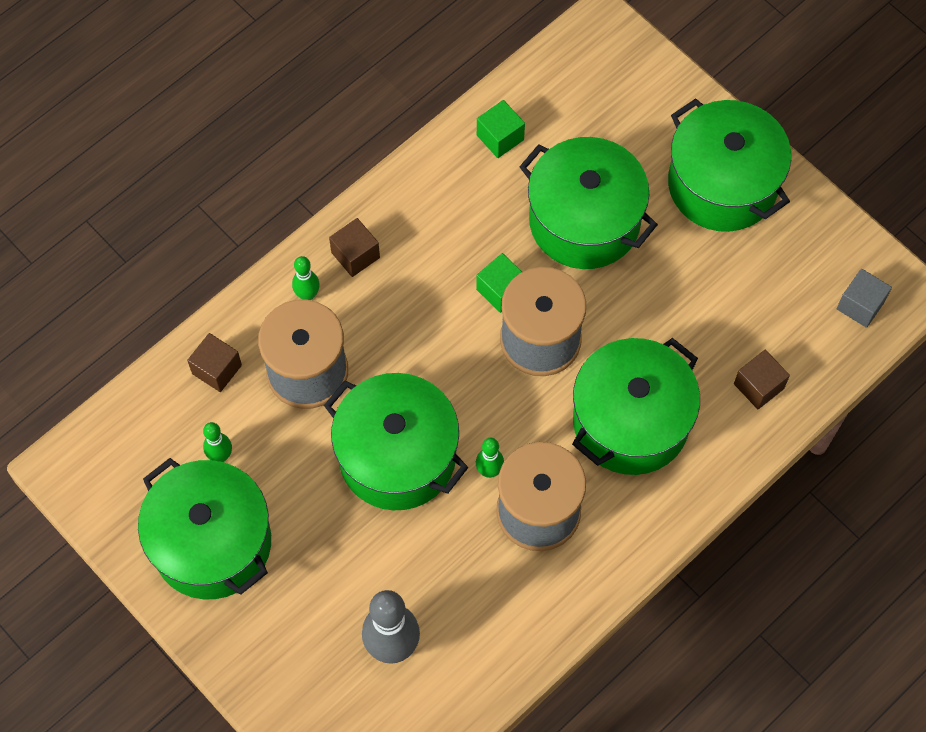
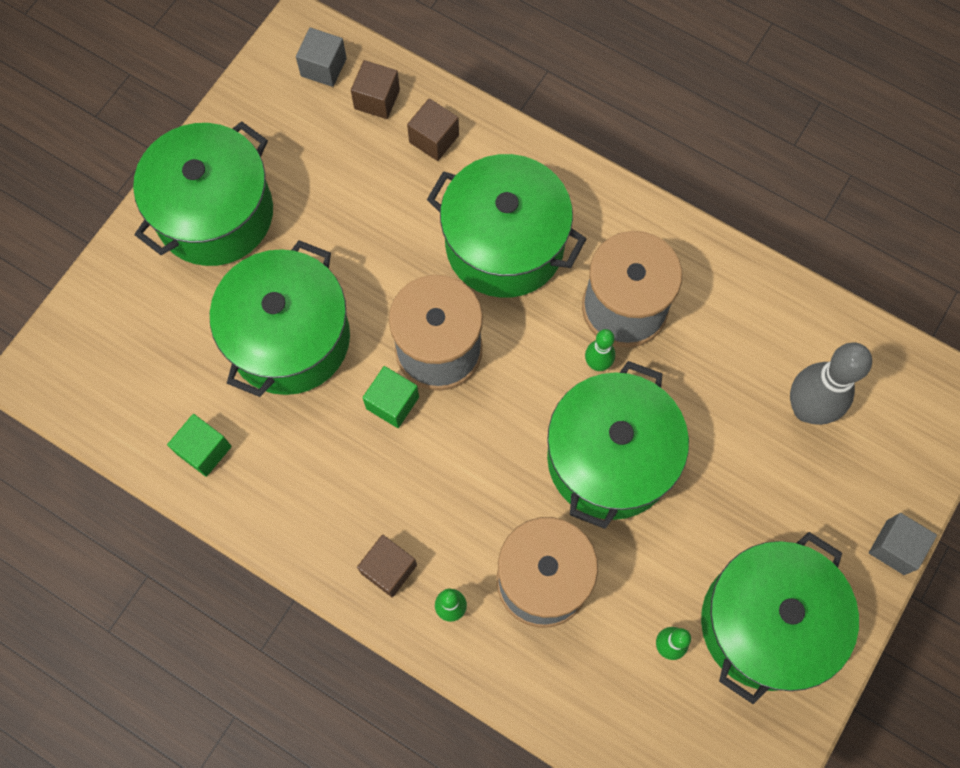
camera: 105 degrees left, 5 degrees up
(217, 369) = (569, 683): brown cube -> brown cube (377, 99)
(240, 680) = (895, 547): none -> grey cube

